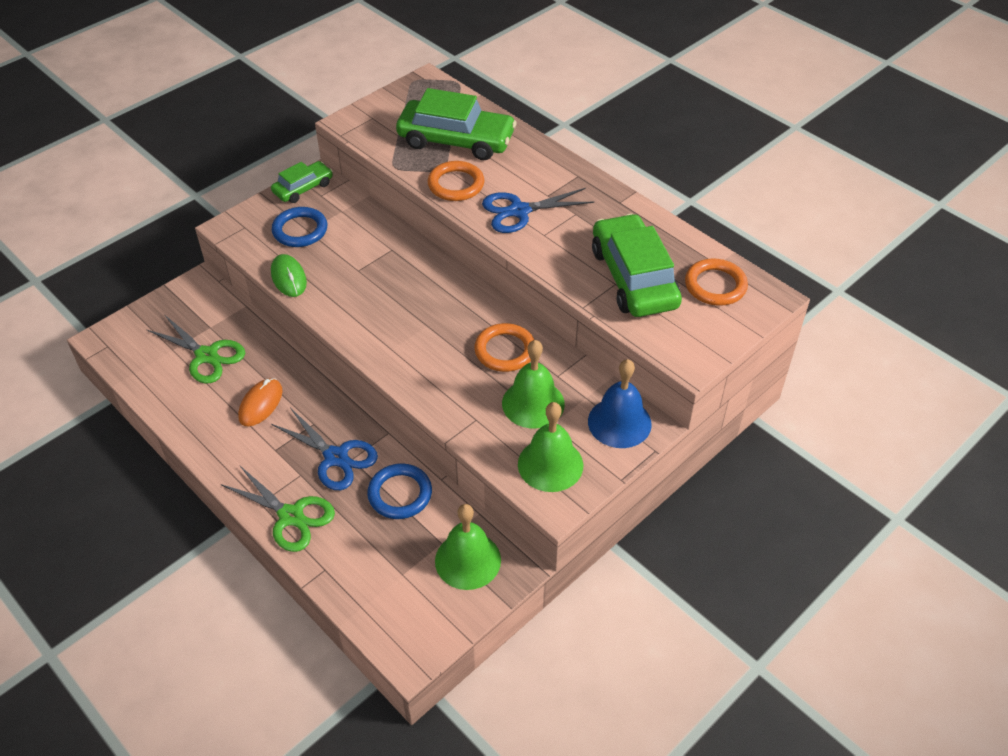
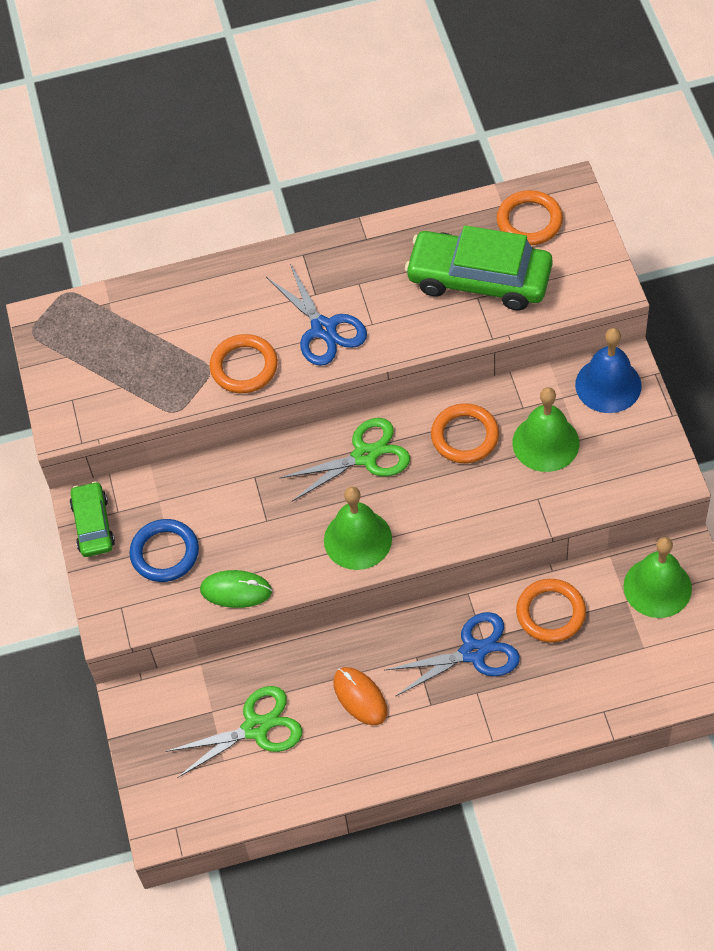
camera: 55 degrees left, 10 degrees up
(291, 516) = (524, 718): green scissors -> green scissors (365, 456)
(400, 494) = (550, 613): blue ring -> orange ring
(456, 140) = (170, 336): green car -> none
(519, 211) = (323, 329): blue scissors -> blue scissors turned 45 degrees counterclockwise
(550, 464) = (625, 462): green bell -> green bell (357, 539)

